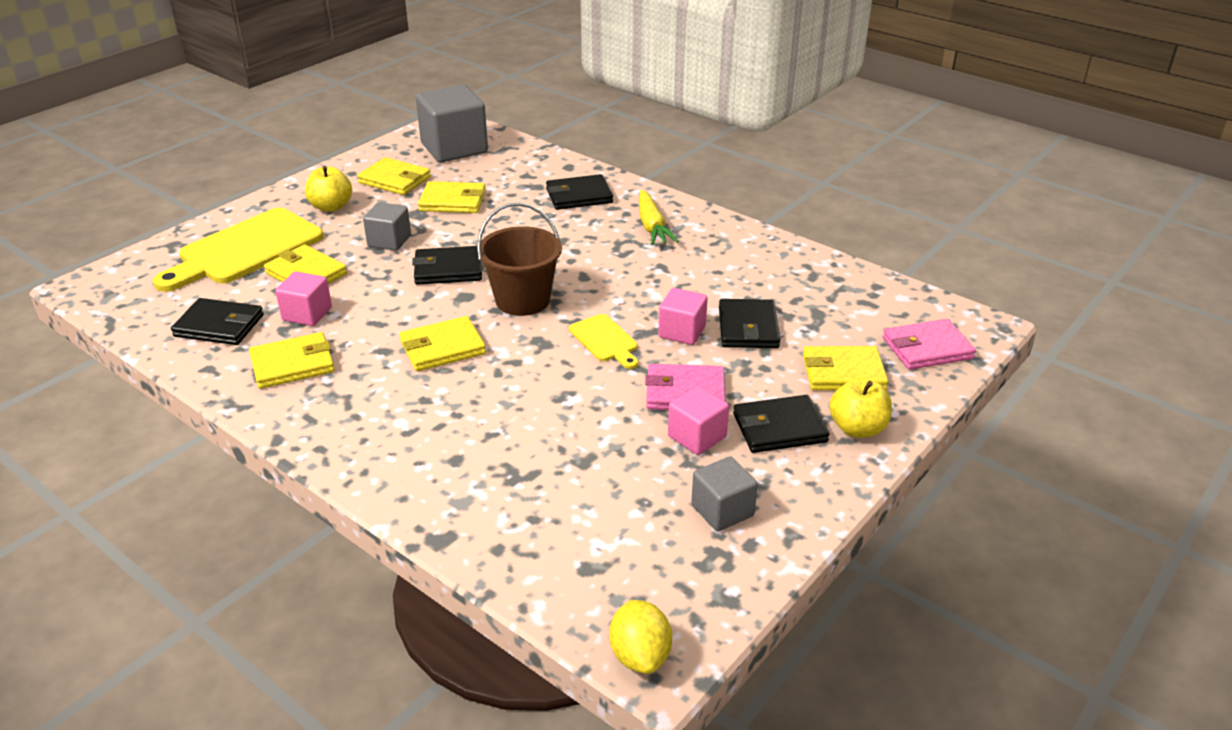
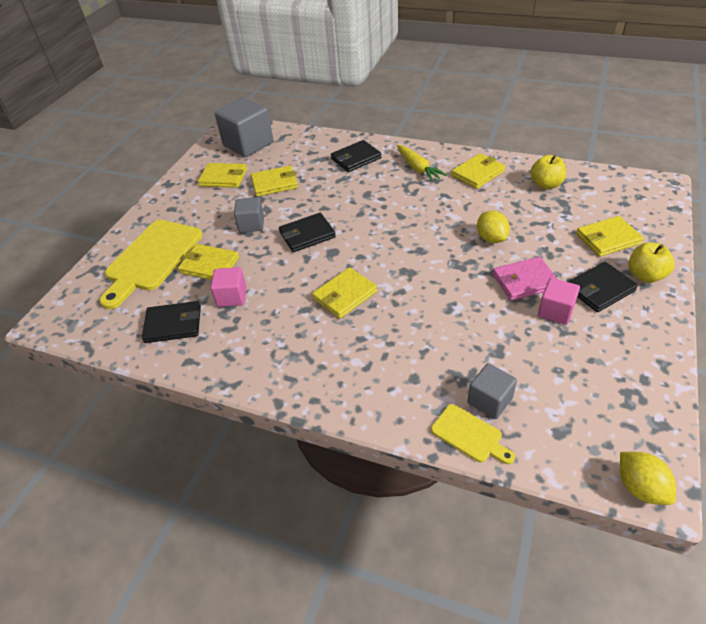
camera: 15 degrees left, 10 degrees up
(293, 364) = (249, 339): yellow wallet -> yellow wallet (478, 173)
(331, 207) = (192, 209): yellow apple -> yellow apple (546, 184)
(522, 300) = (373, 244): brown bucket -> none
(605, 340) = (448, 258): yellow cutting board -> yellow cutting board (469, 435)
(682, 332) = (491, 238): pink cube -> yellow lemon
(722, 510) = (610, 360): grey cube -> grey cube (489, 401)
(748, 328) = (529, 224): black wallet -> none
(927, 348) = (642, 208): pink wallet -> none

